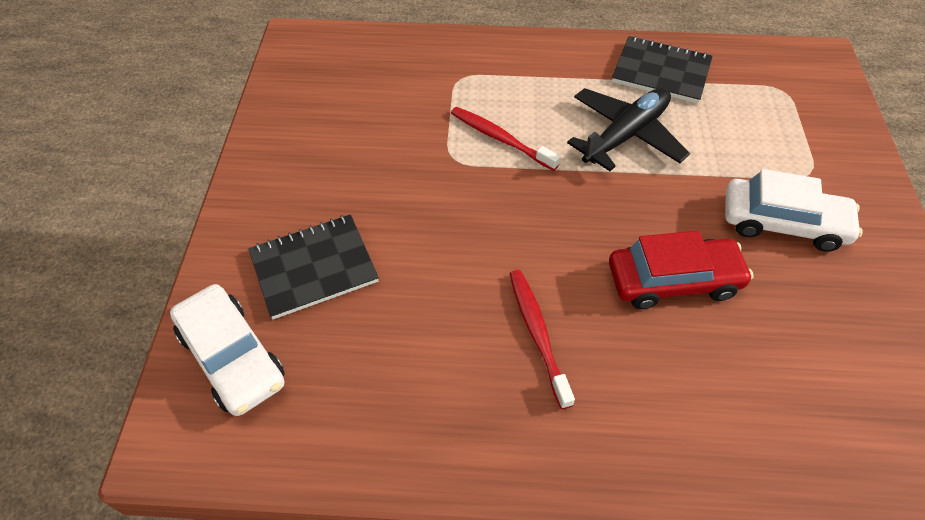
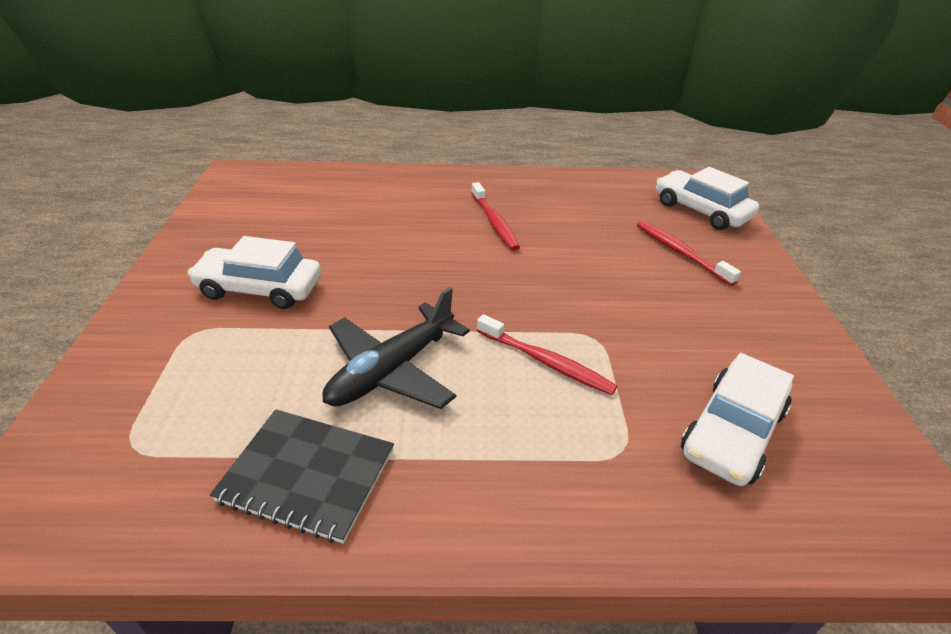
camera: 175 degrees right, 15 degrees down
(314, 267) = (680, 252): black notebook -> red toothbrush
(380, 86) = (732, 431): none -> white car
(673, 281) = (383, 249): red car -> none

